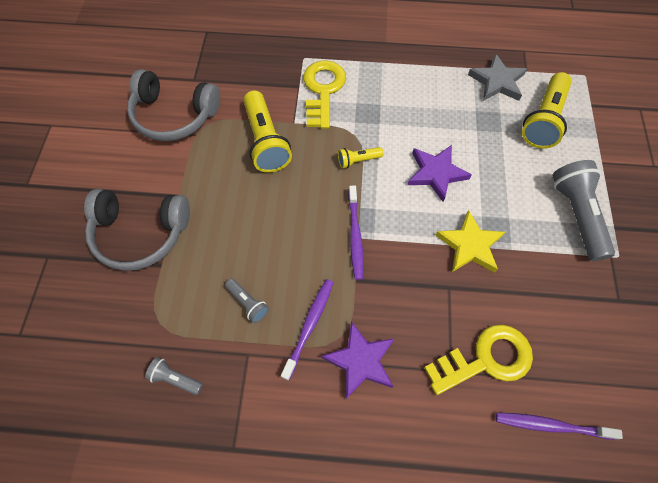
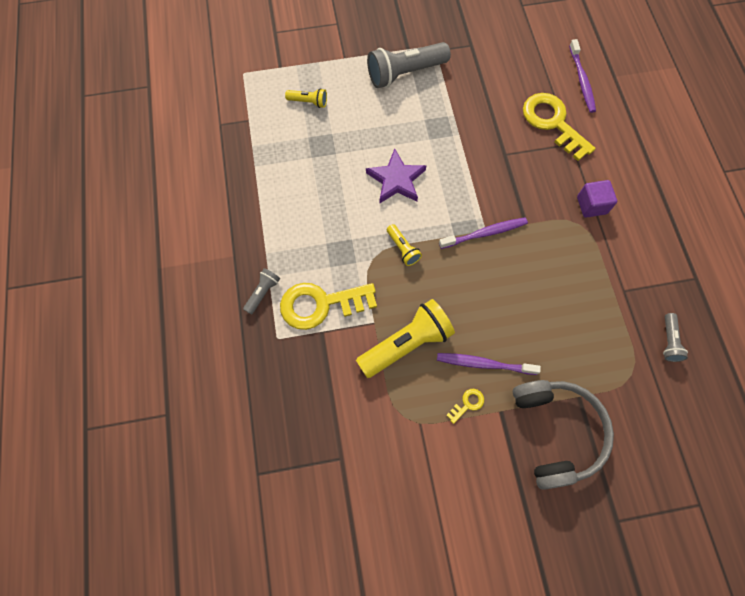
camera: 105 degrees left, 5 degrees up
(174, 115) = (401, 460): grey headphones -> none
(196, 172) = (467, 404): none -> yellow key
(248, 303) = (582, 304): grey flashlight -> grey flashlight (263, 293)
(309, 326) = (580, 249): purple toothbrush -> purple toothbrush (484, 364)
(360, 361) = (591, 205): purple star -> purple cube
(470, 245) = (461, 144): yellow star -> none
(497, 81) = (269, 143): grey star -> none
(543, 120) = (308, 102): yellow flashlight -> yellow flashlight, size x0.49

